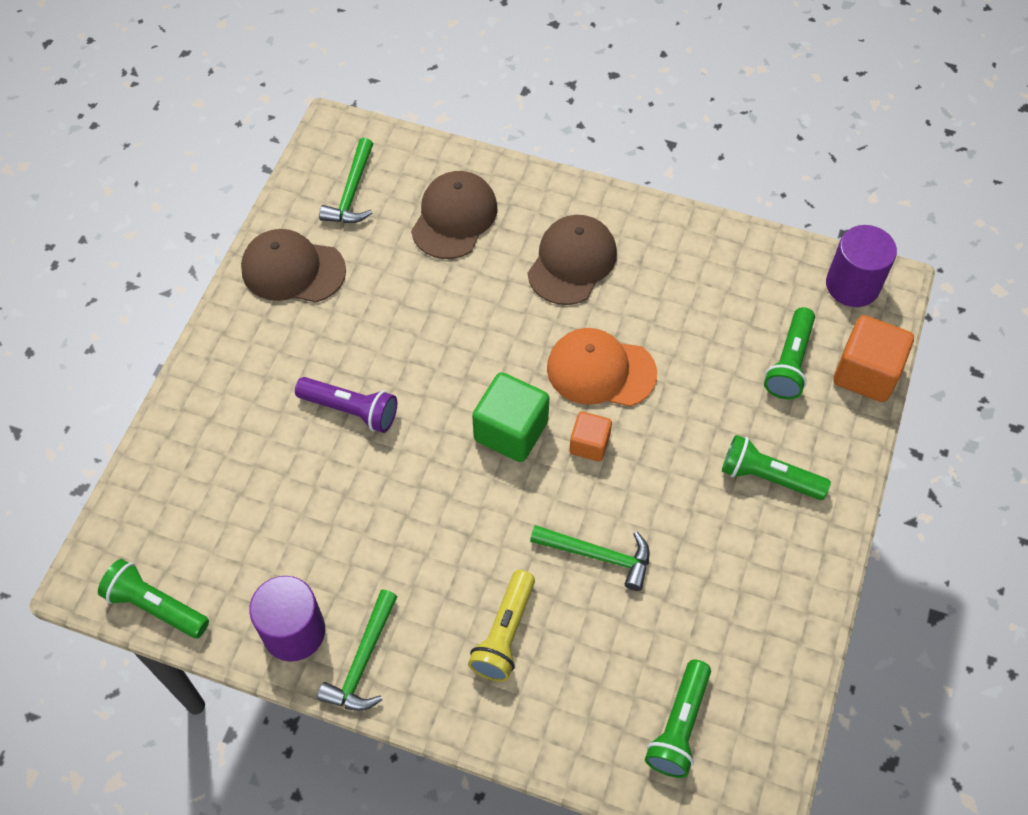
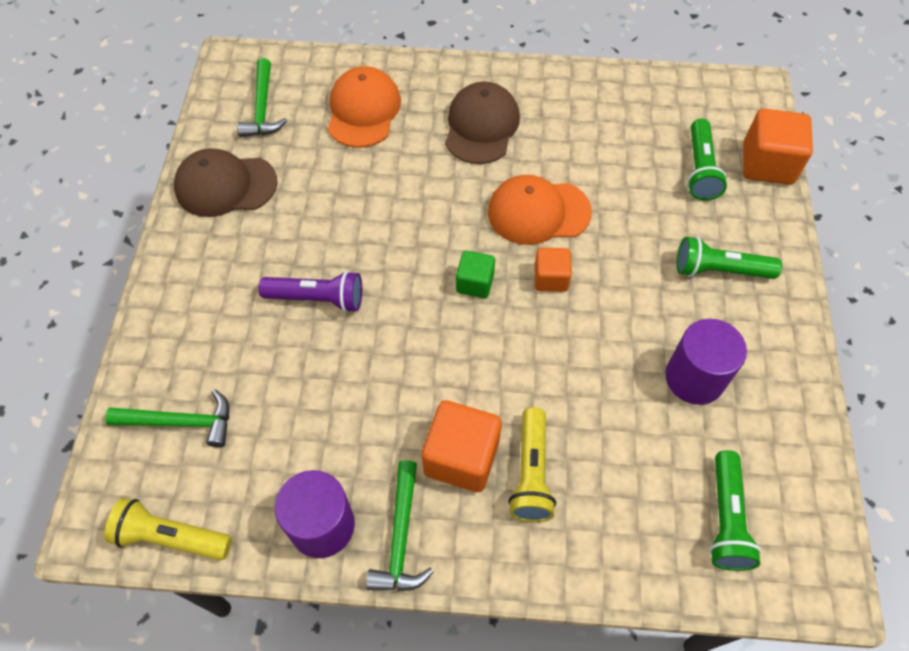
camera: 15 degrees left, 0 degrees up
(156, 606) = (171, 537): green flashlight -> yellow flashlight
(442, 601) = (461, 457): none -> orange cube
(454, 217) = (363, 110): brown cap -> orange cap
(511, 431) = (475, 283): green cube -> green cube, size x0.59
(598, 555) = (593, 377): green hammer -> green hammer (180, 422)
(852, 285) = (727, 95): purple cylinder -> purple cylinder (694, 378)

